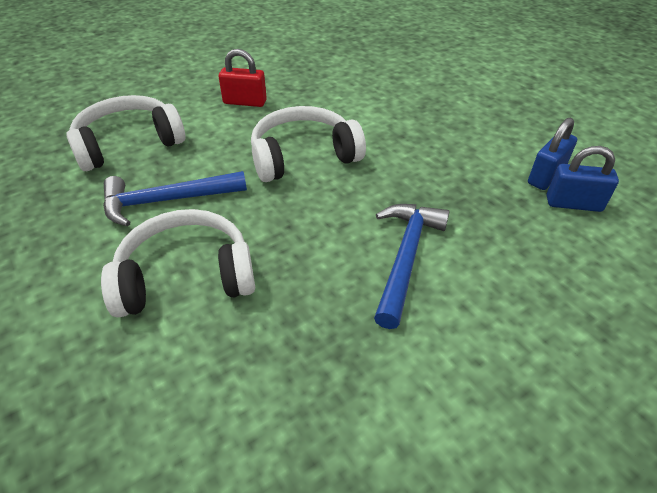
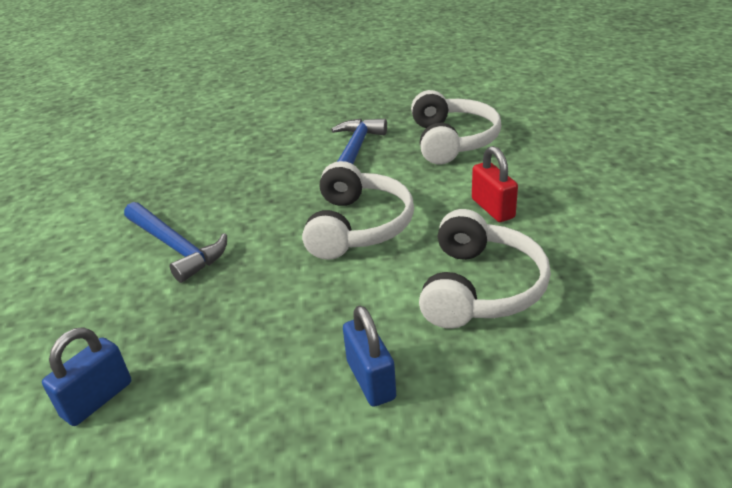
camera: 120 degrees right, 10 degrees down
(186, 276) = (267, 153): white headphones -> white headphones (480, 288)
(245, 102) = (492, 208): red padlock -> red padlock turned 60 degrees counterclockwise
(546, 176) = (155, 404): blue padlock -> blue padlock (371, 380)

